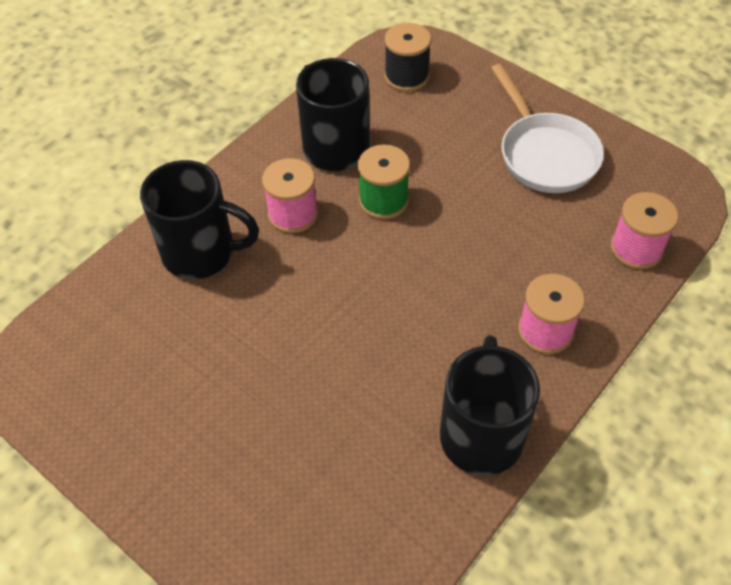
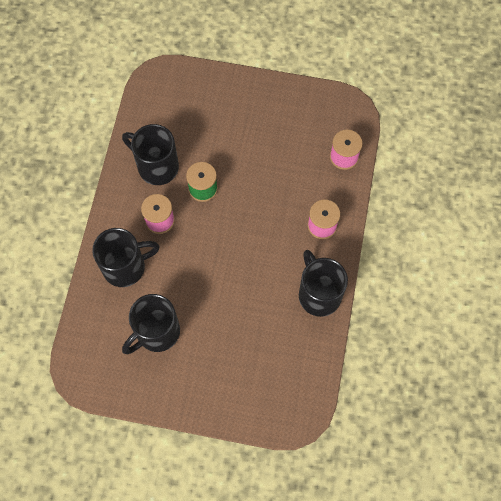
camera: 30 degrees left, 15 degrees up
(181, 364) = (156, 332): none -> black mug
(406, 76) = (169, 99): black spool -> none
(545, 154) = (272, 118): white pan -> none

